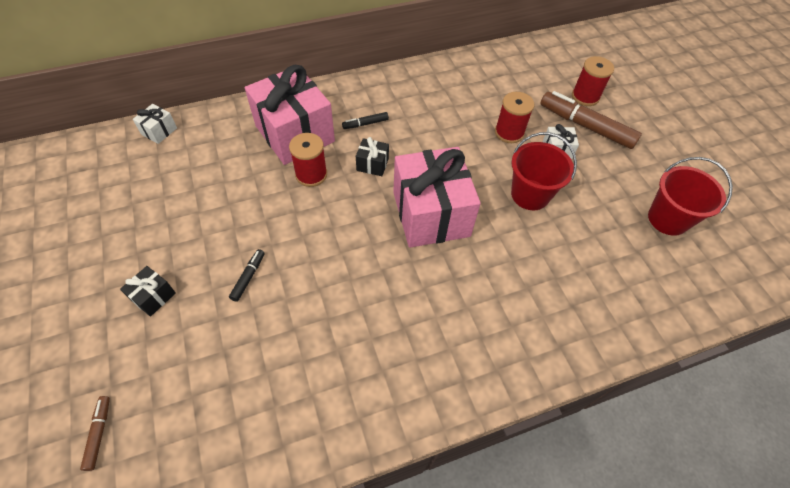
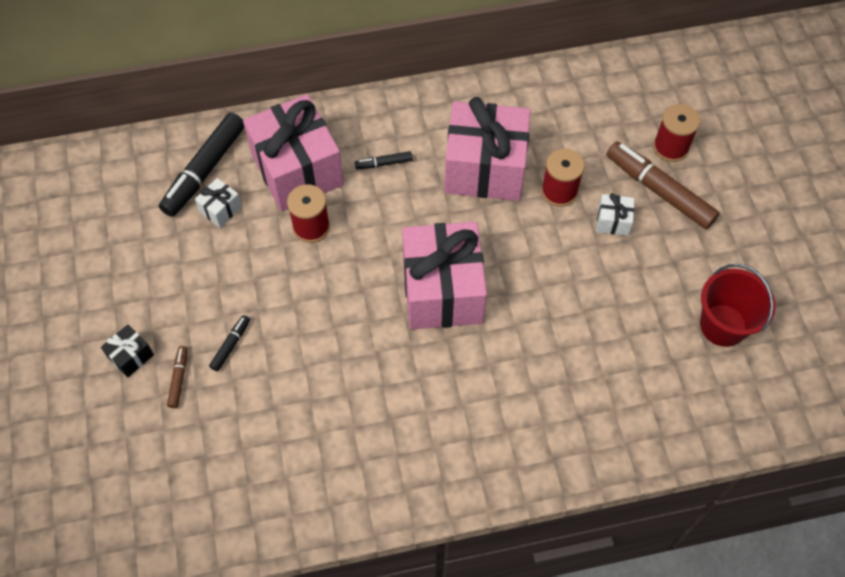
camera: 10 degrees right, 5 degrees up
(99, 433) = (78, 489): brown marker -> brown marker (179, 379)
(159, 131) = (139, 152): white gift -> white gift (220, 209)
(216, 140) = (204, 170): none -> black marker
(372, 164) = (384, 220): black gift -> none
(447, 121) = (485, 168): none -> pink gift
(530, 194) = (565, 278): red bucket -> none

